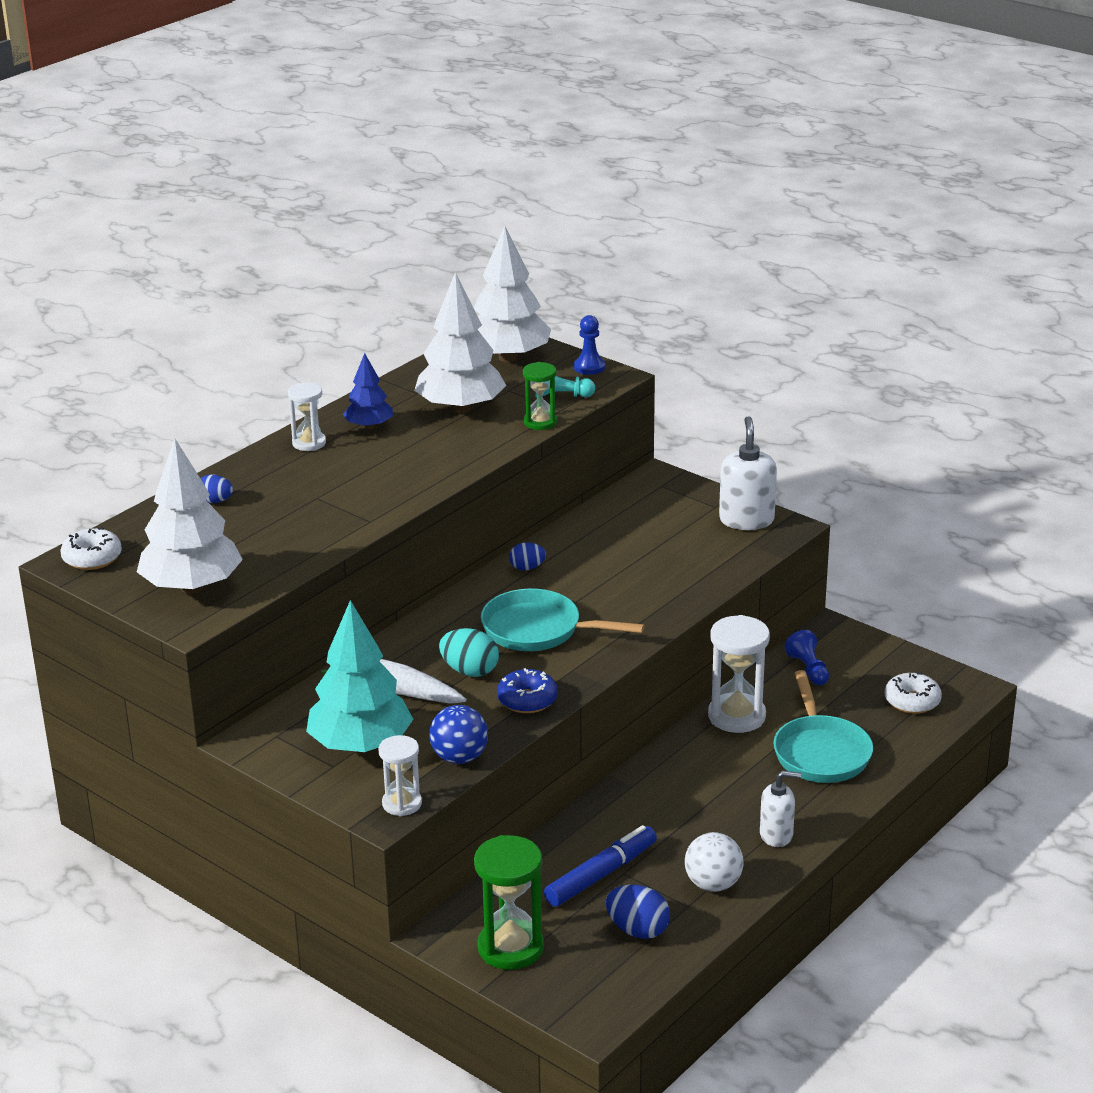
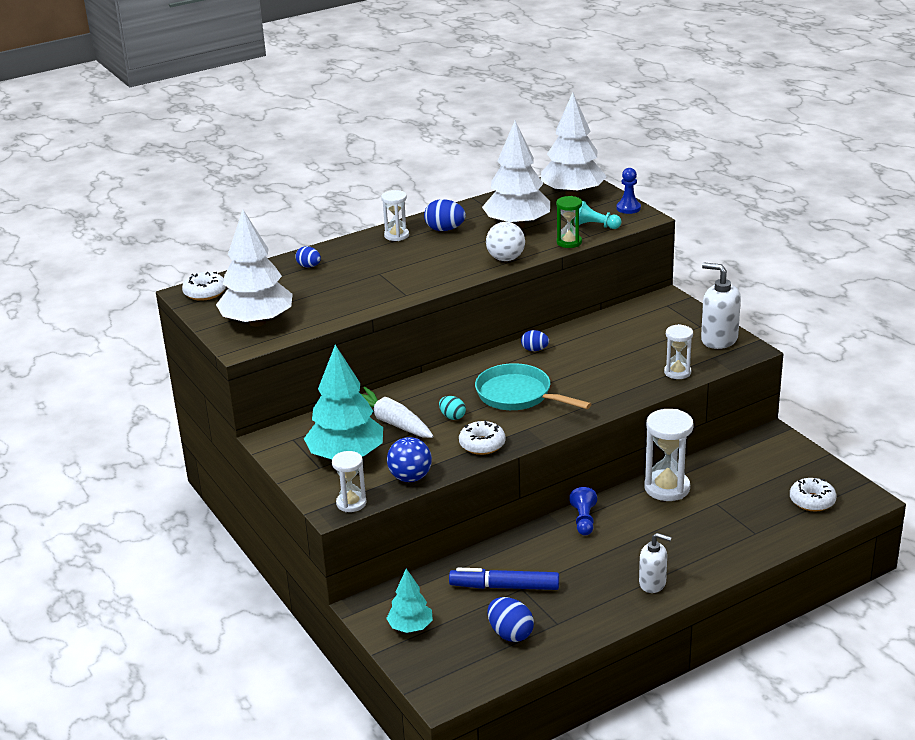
camera: 20 degrees right, 0 degrees up
(369, 426) = (445, 229): blue tree -> blue egg
(470, 671) = (452, 417): turquoise egg -> turquoise egg, size x0.64
(510, 948) = (410, 627): green hourglass -> turquoise tree
(527, 700) = (482, 444): blue donut -> white donut
(601, 875) = (504, 587): blue marker -> blue marker turned 150 degrees counterclockwise
(713, 884) = (585, 611): white ball -> white ball (506, 259)
(718, 569) = (677, 372): none -> white hourglass
(746, 520) = (719, 339): white soap dispenser -> white soap dispenser turned 75 degrees counterclockwise
(808, 669) = (740, 462): blue pawn -> blue pawn (584, 520)
(820, 752) = (719, 527): turquoise pan -> none

